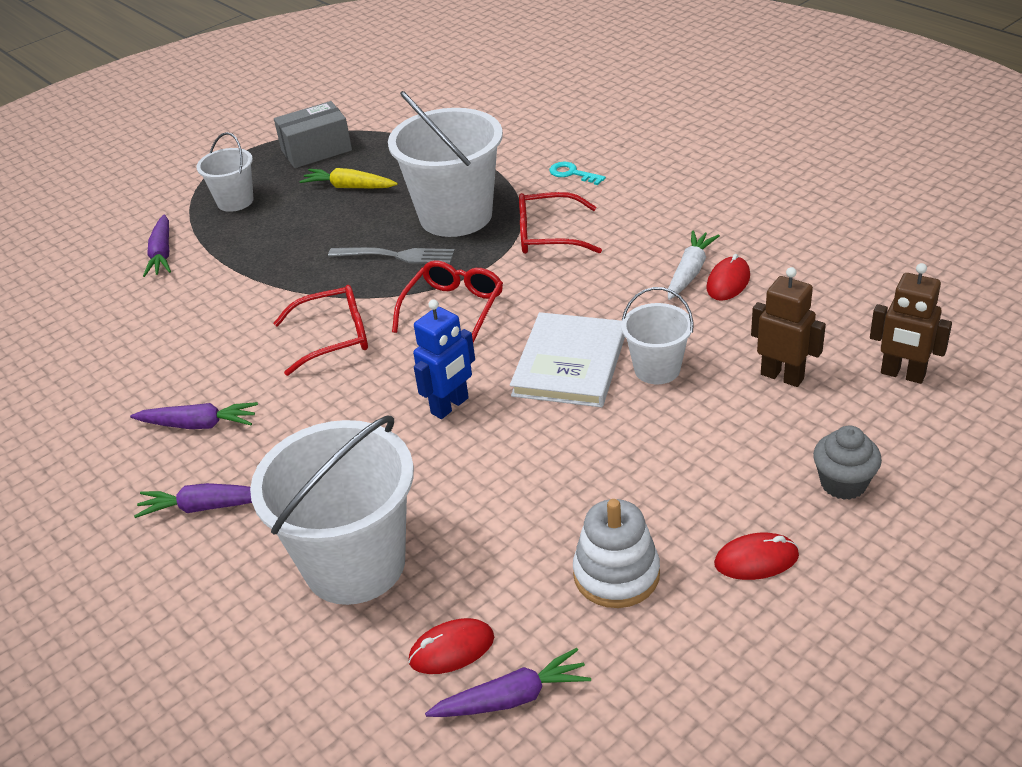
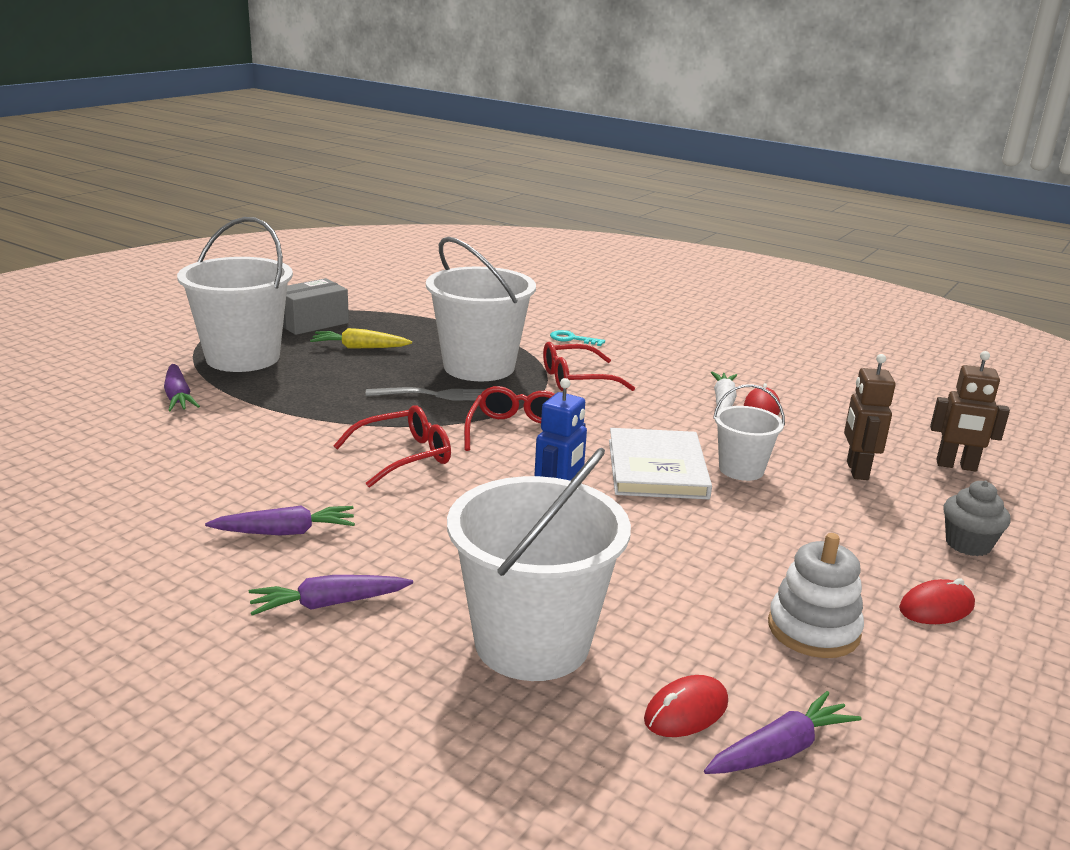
camera: 20 degrees left, 15 degrees down
(235, 201) = (243, 358): white bucket -> white bucket, size x1.91
(782, 376) = (856, 470): brown robot -> brown robot turned 105 degrees counterclockwise

